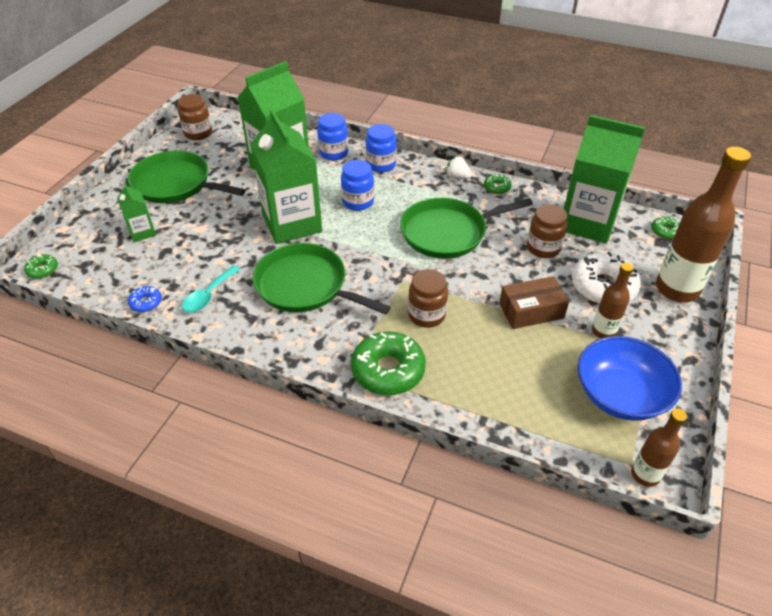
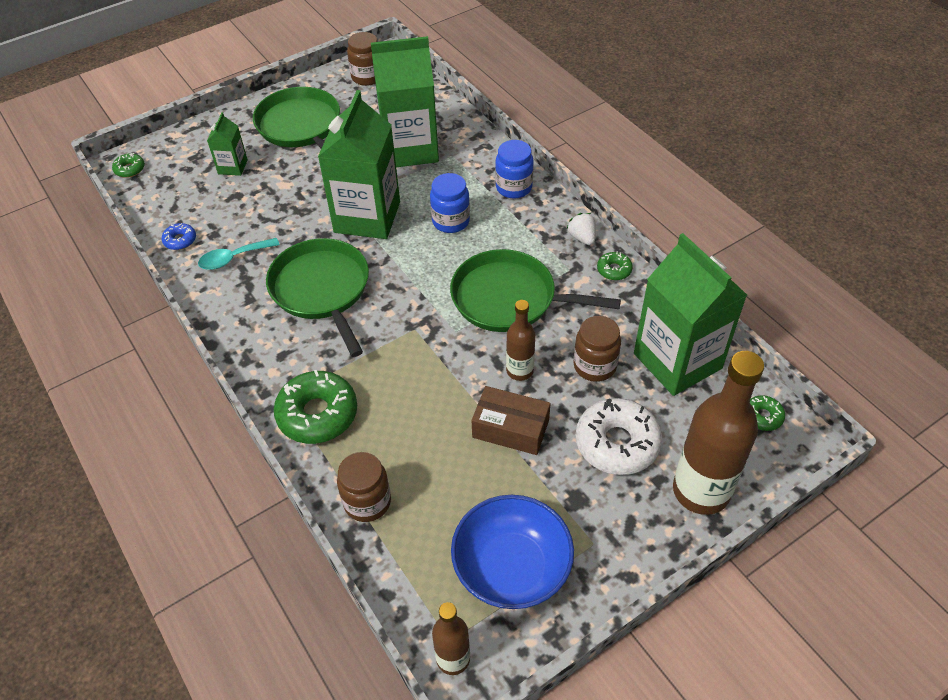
camera: 35 degrees right, 5 degrees up
(333, 153) = (477, 153): blue jar -> none
(426, 315) = (403, 378): brown jar -> brown jar (367, 502)
(603, 331) = (564, 492): brown bottle -> brown bottle (519, 371)

